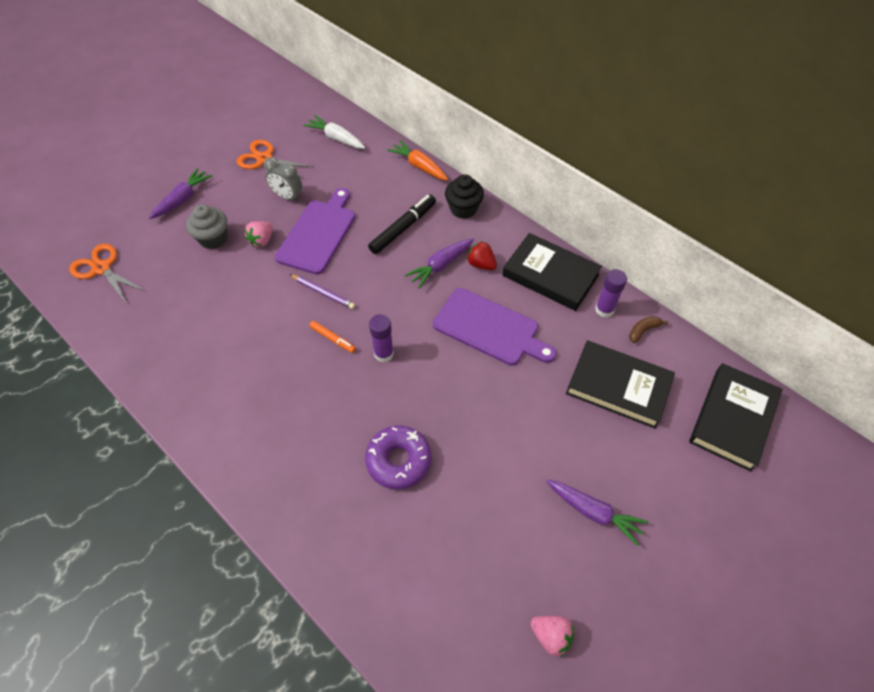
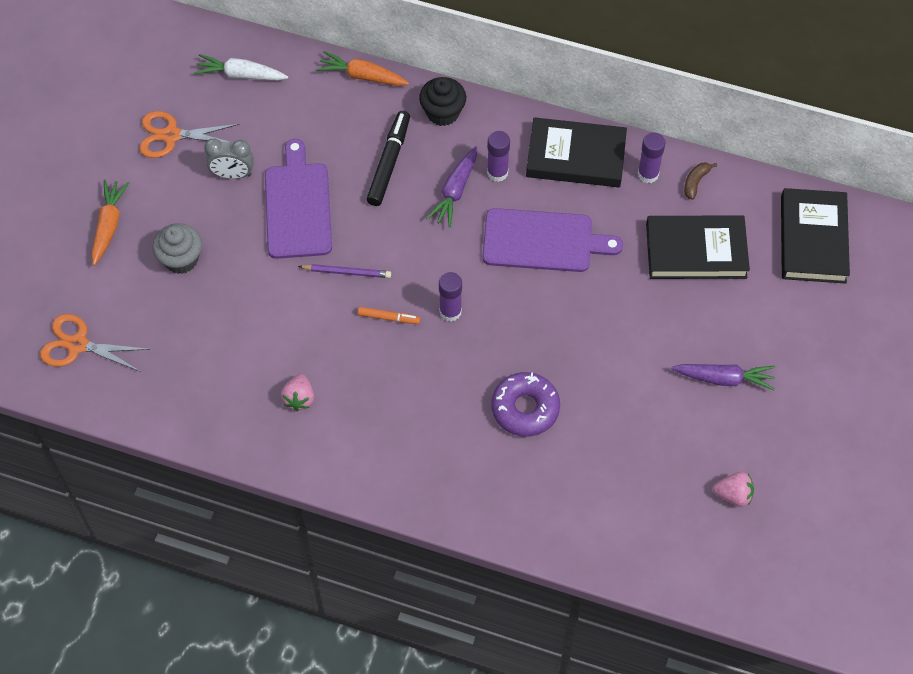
camera: 25 degrees left, 5 degrees up
(183, 199) = (109, 225): purple carrot -> orange carrot
(262, 240) = (239, 239): pink strawberry -> pink strawberry (299, 398)
(481, 264) = (497, 173): red strawberry -> purple glue stick

